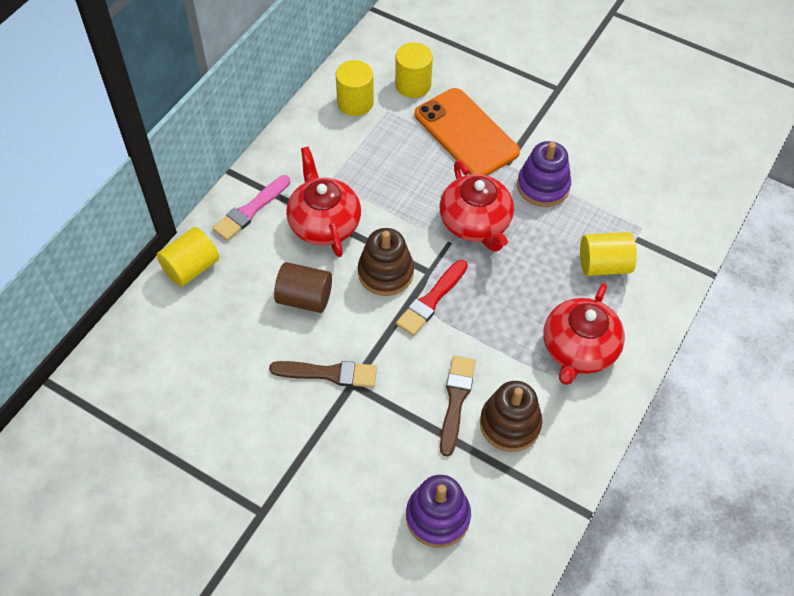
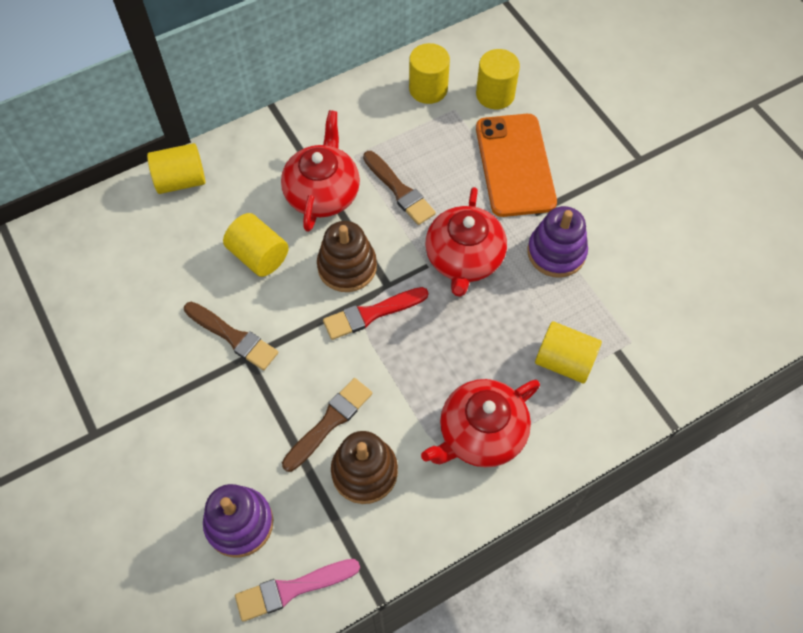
camera: 30 degrees right, 5 degrees up
(250, 210) = (266, 150): pink brush -> pink brush (292, 589)
(304, 298) = (259, 255): brown cylinder -> yellow cylinder
(387, 193) = (399, 190): none -> brown brush

